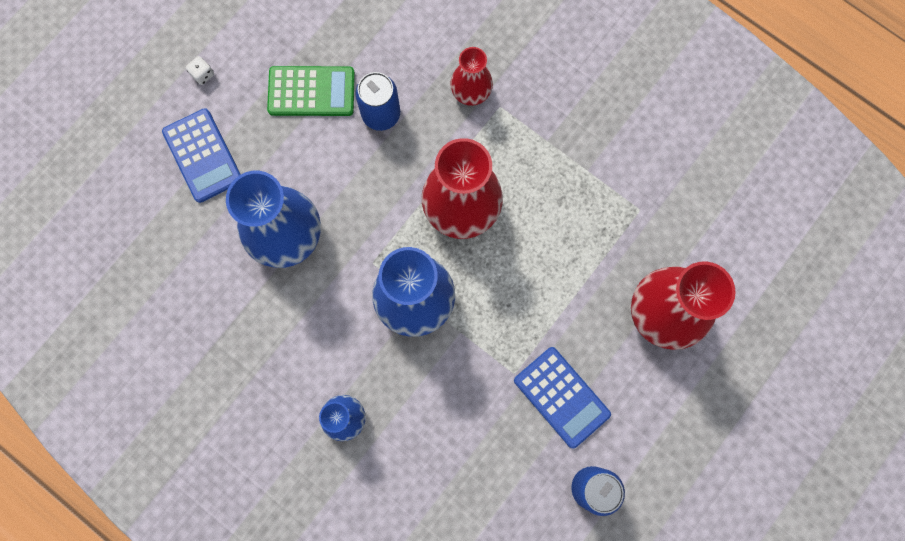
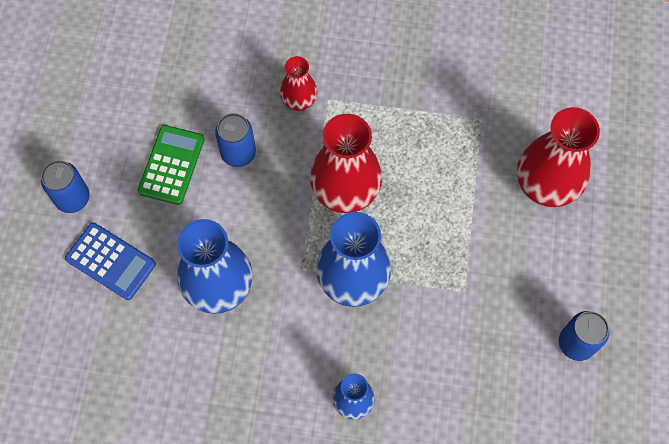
camera: 30 degrees left, 10 degrees down
(202, 74) = (73, 198): white dice -> blue can
(311, 91) = (171, 165): green calculator -> green calculator turned 45 degrees counterclockwise
(561, 397) = (511, 288): blue calculator -> none

